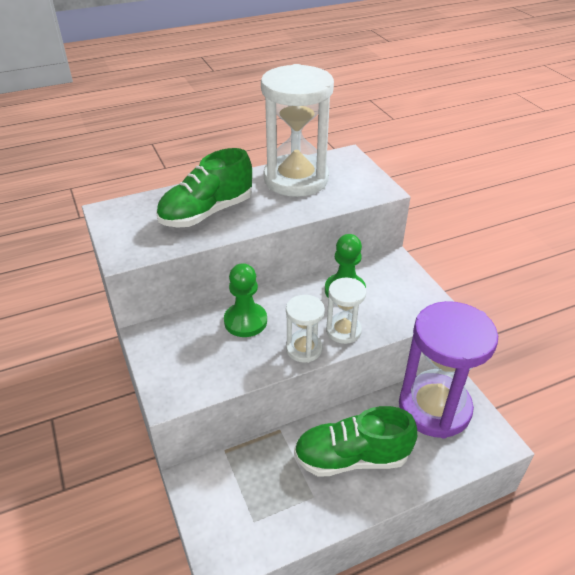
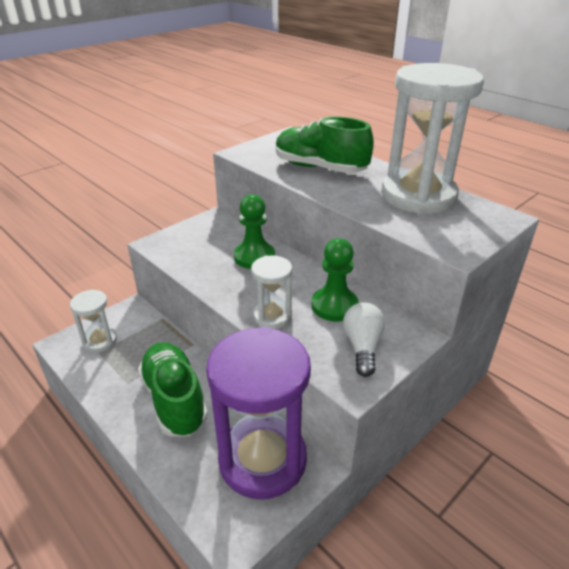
camera: 70 degrees right, 5 degrees down
(304, 349) = (235, 296): white hourglass -> white hourglass (100, 341)
(399, 291) = (362, 347): none -> white light bulb

